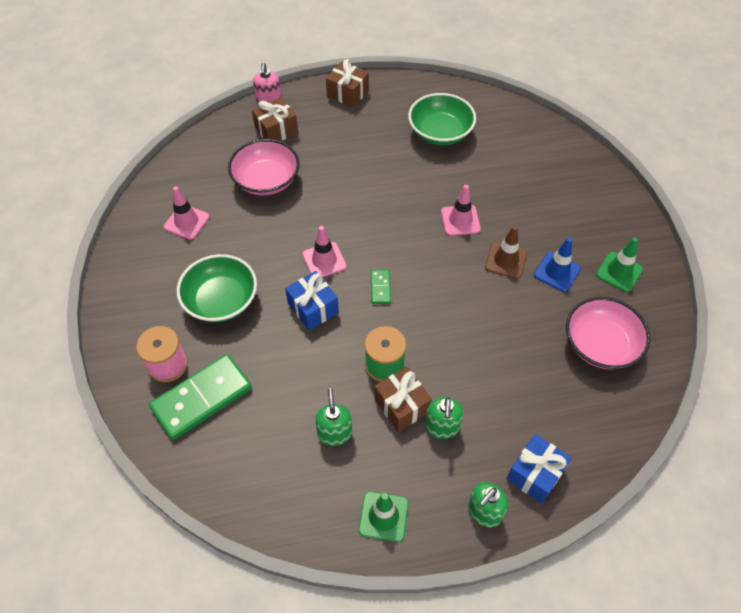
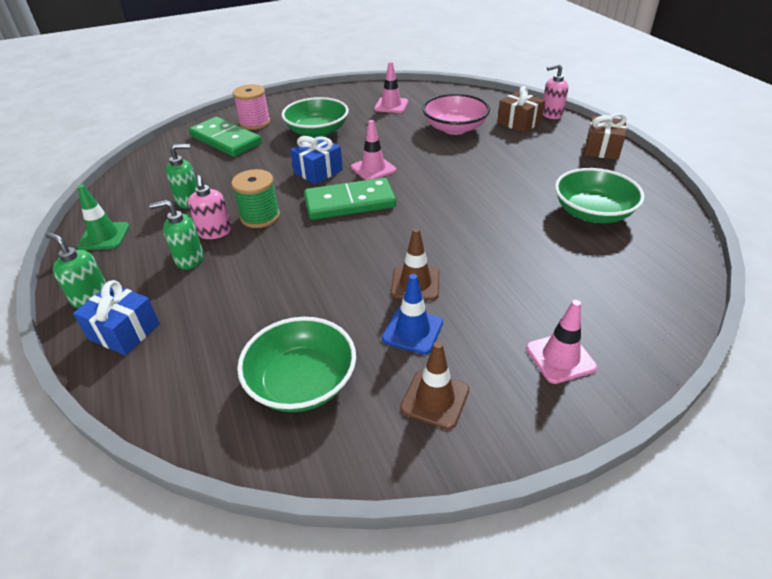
camera: 80 degrees right, 15 degrees down
(380, 288) = (350, 203): green domino -> green domino, size x2.17
(401, 405) = (215, 232): brown gift -> pink soap dispenser
(460, 220) = (461, 242): pink traffic cone -> pink traffic cone (560, 357)
(600, 344) = (302, 382): pink bowl -> green bowl
(619, 272) = (435, 399): green traffic cone -> brown traffic cone

